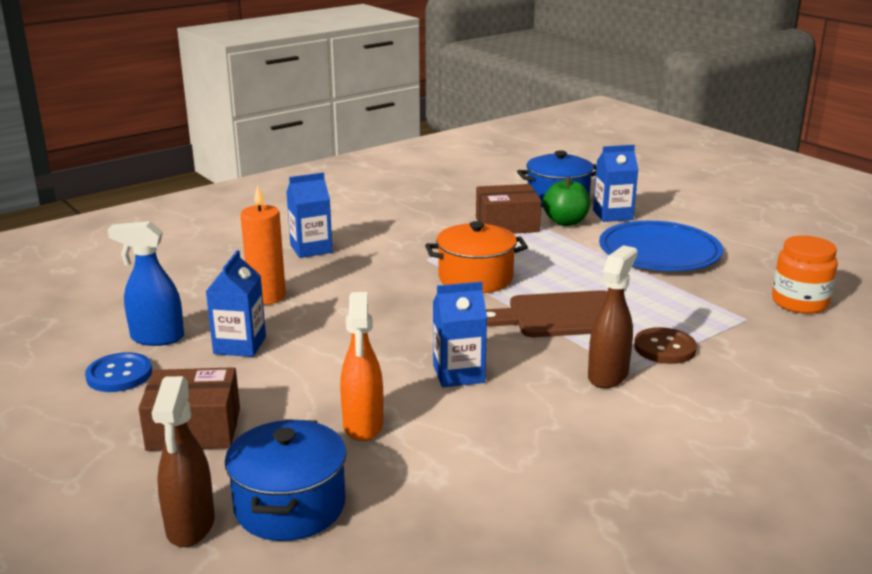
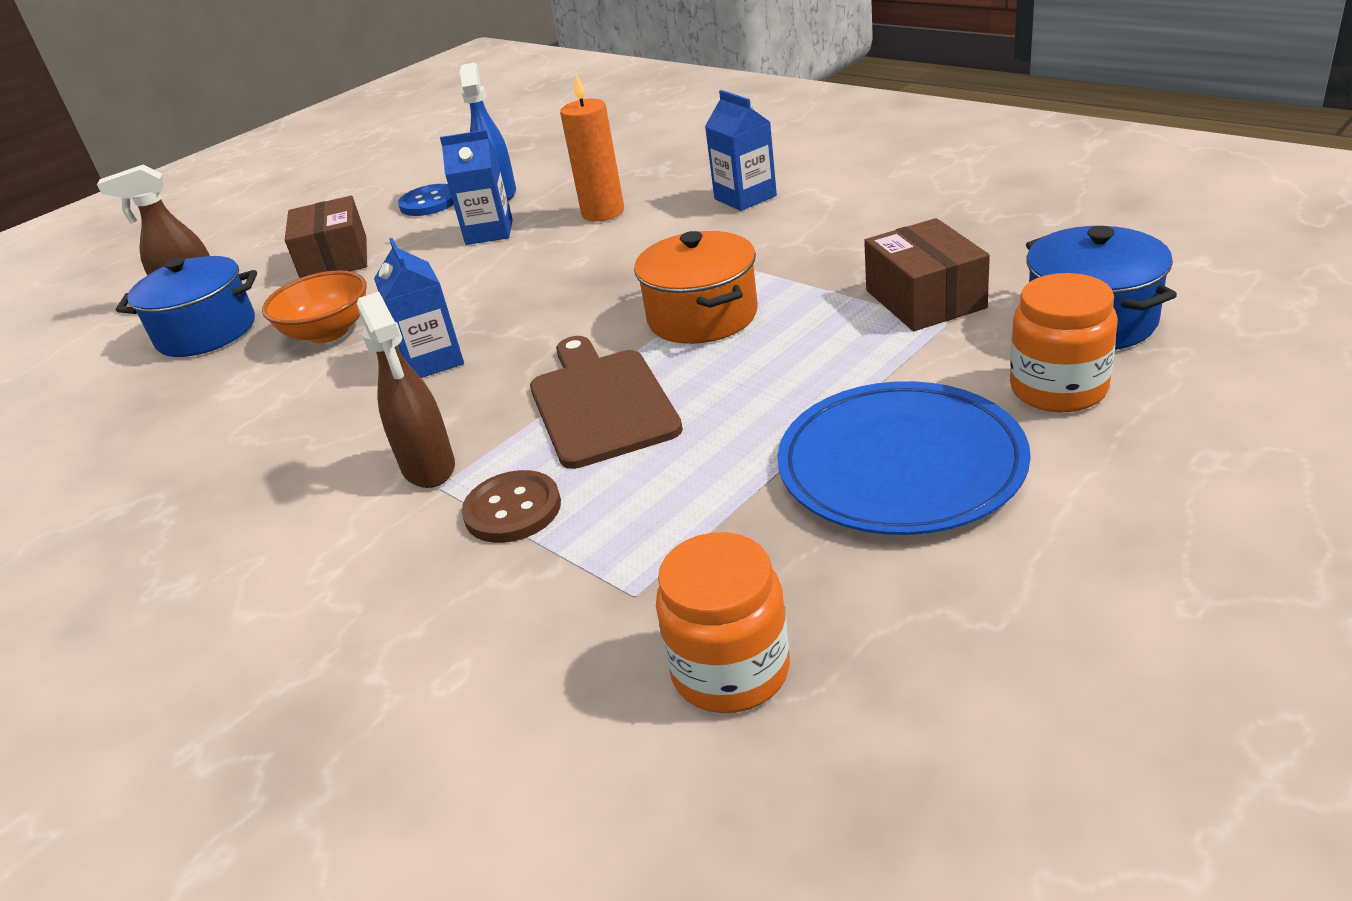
camera: 85 degrees right, 10 degrees up
(363, 426) = (328, 332): orange spray bottle -> orange bowl
(565, 222) = (979, 347): green apple -> none
(608, 375) = (429, 468): brown spray bottle -> brown spray bottle turned 45 degrees clockwise
(612, 215) = (1058, 389): blue carton -> orange jar

